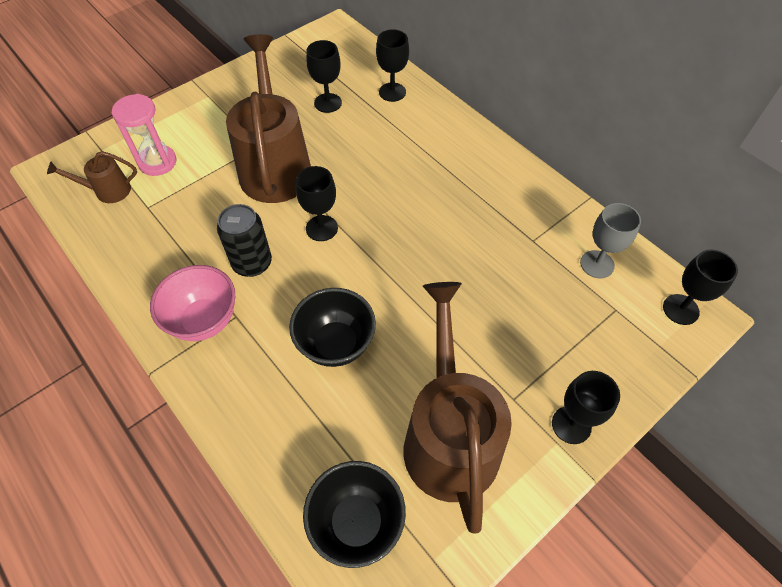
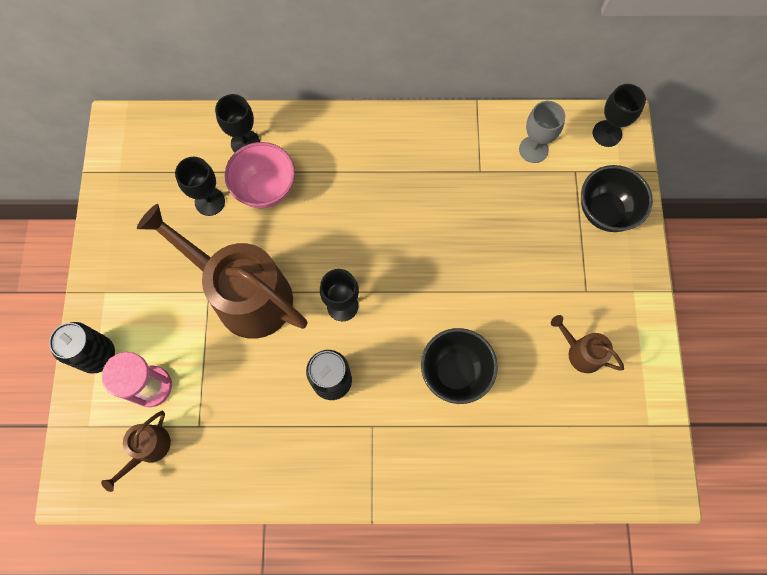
camera: 50 degrees left, 15 degrees up
(158, 121) = (97, 355): none -> black can
(204, 320) = (357, 452): pink bowl -> pink bowl (265, 189)
(357, 522) = (593, 454): black bowl -> black bowl (605, 211)
(449, 437) = (581, 352): brown watering can -> brown watering can, size x0.45
(571, 425) = (629, 272): black goblet -> none

